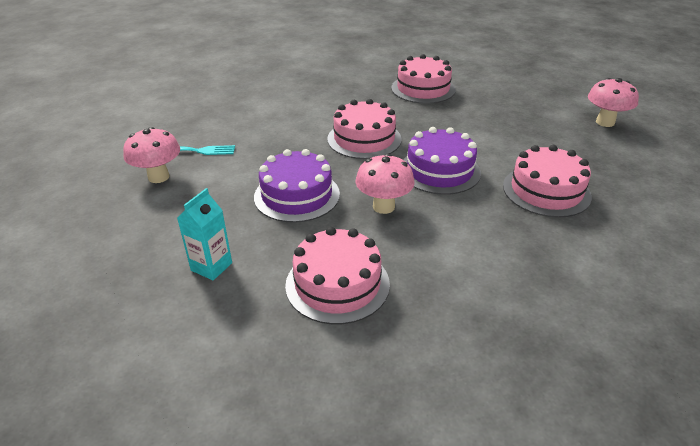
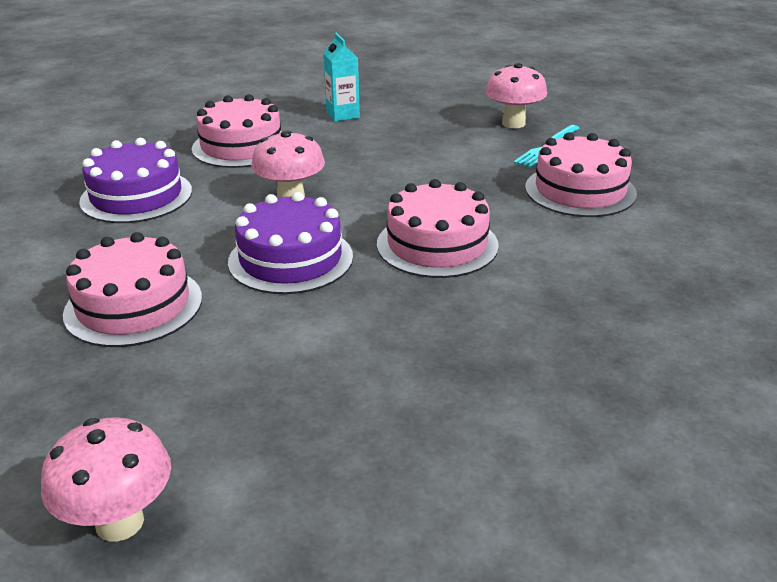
camera: 130 degrees right, 5 degrees down
(297, 195) = (381, 168): purple cake -> purple cake (136, 196)
(423, 89) = (537, 379): pink cake -> pink cake (580, 190)

